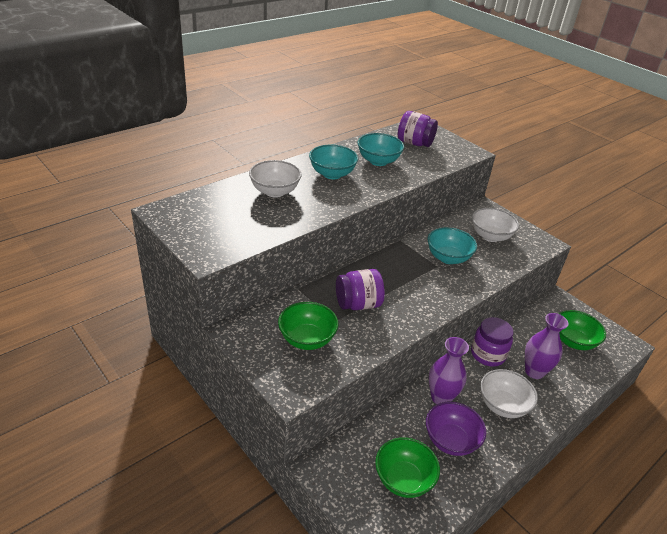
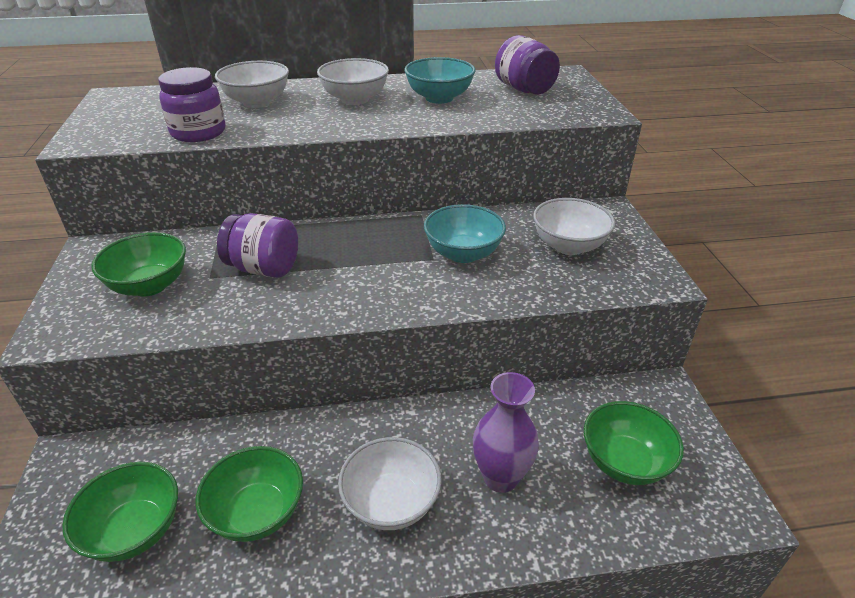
camera: 35 degrees right, 0 degrees up
(332, 174) = (355, 99): turquoise bowl -> white bowl
(441, 398) = (313, 448): purple vase -> none
(450, 440) = (257, 513): purple bowl -> green bowl
(487, 354) = (450, 420): purple jar -> purple jar (198, 132)

